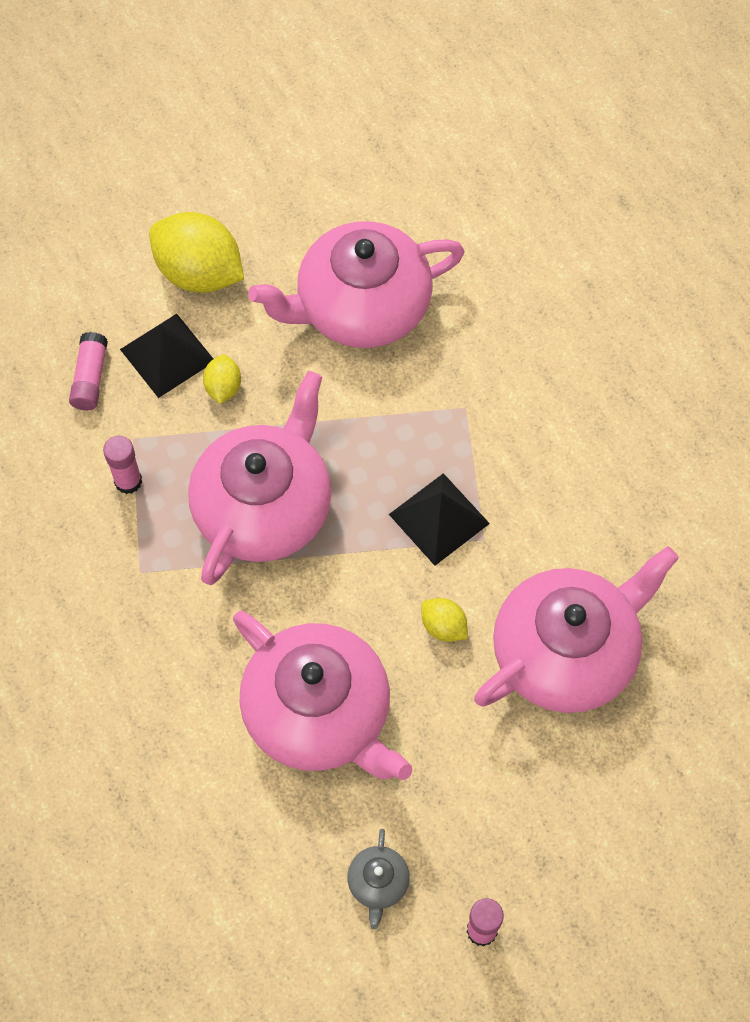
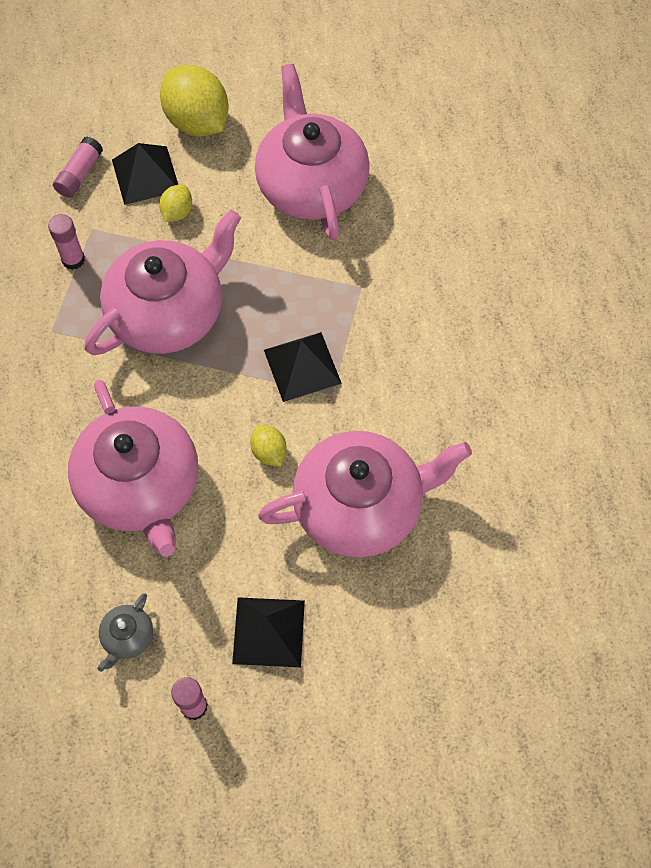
camera: 20 degrees right, 0 degrees up
(360, 307) = (311, 184): pink teapot -> pink teapot turned 75 degrees clockwise
(526, 822) = (268, 632): none -> black pyramid

